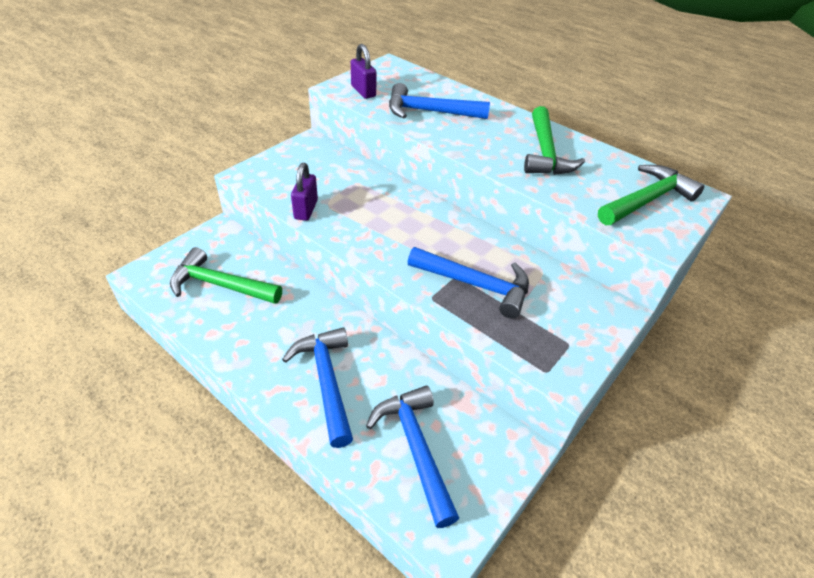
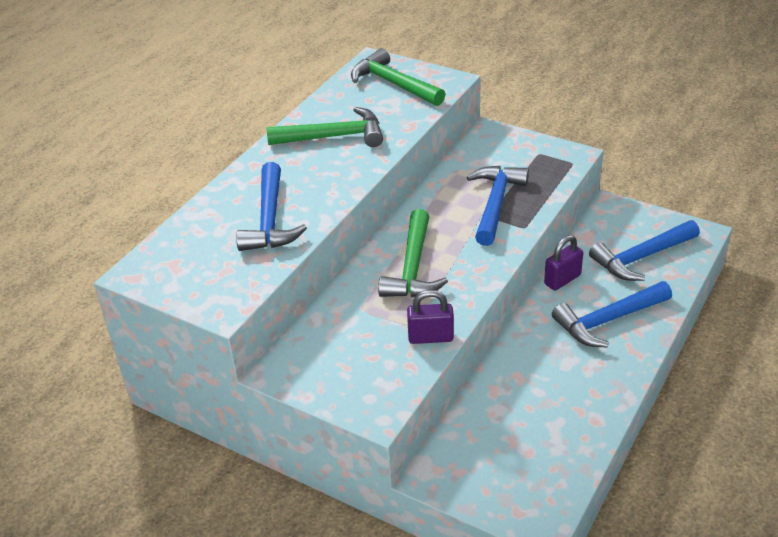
camera: 95 degrees left, 5 degrees down
(220, 285) = (525, 438): green hammer -> green hammer (412, 267)
(363, 91) = (229, 282): purple padlock -> purple padlock (562, 279)

